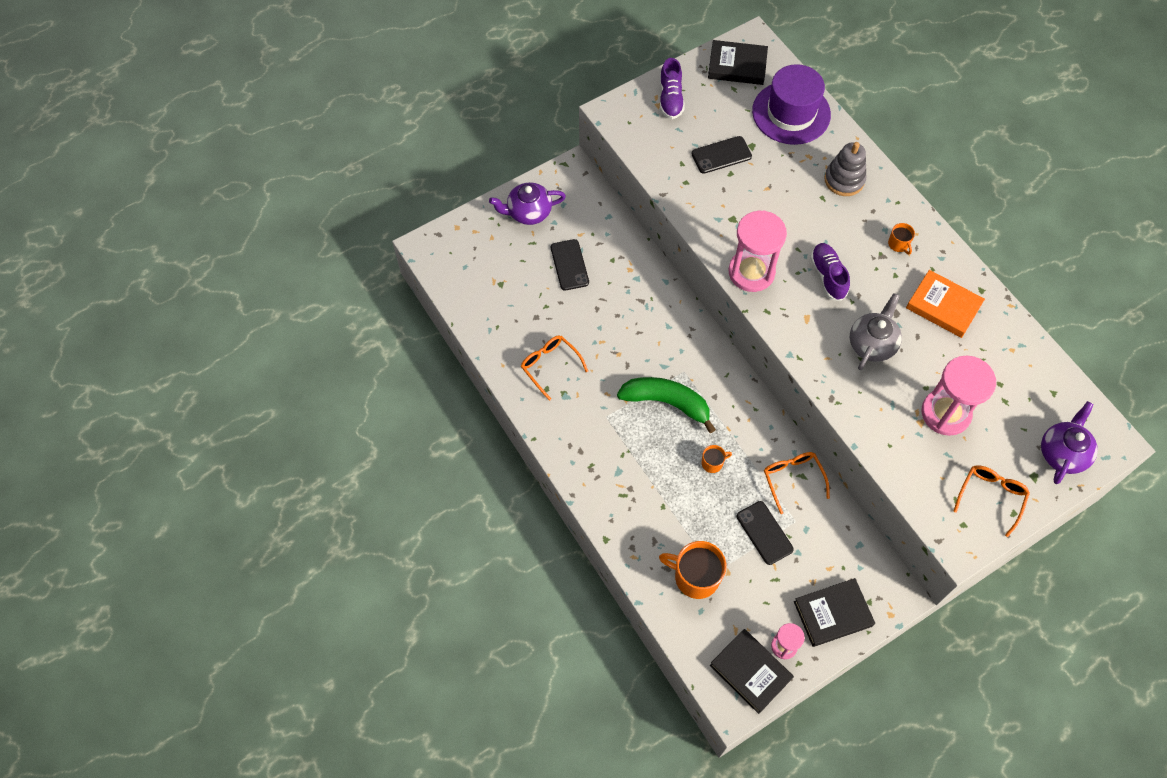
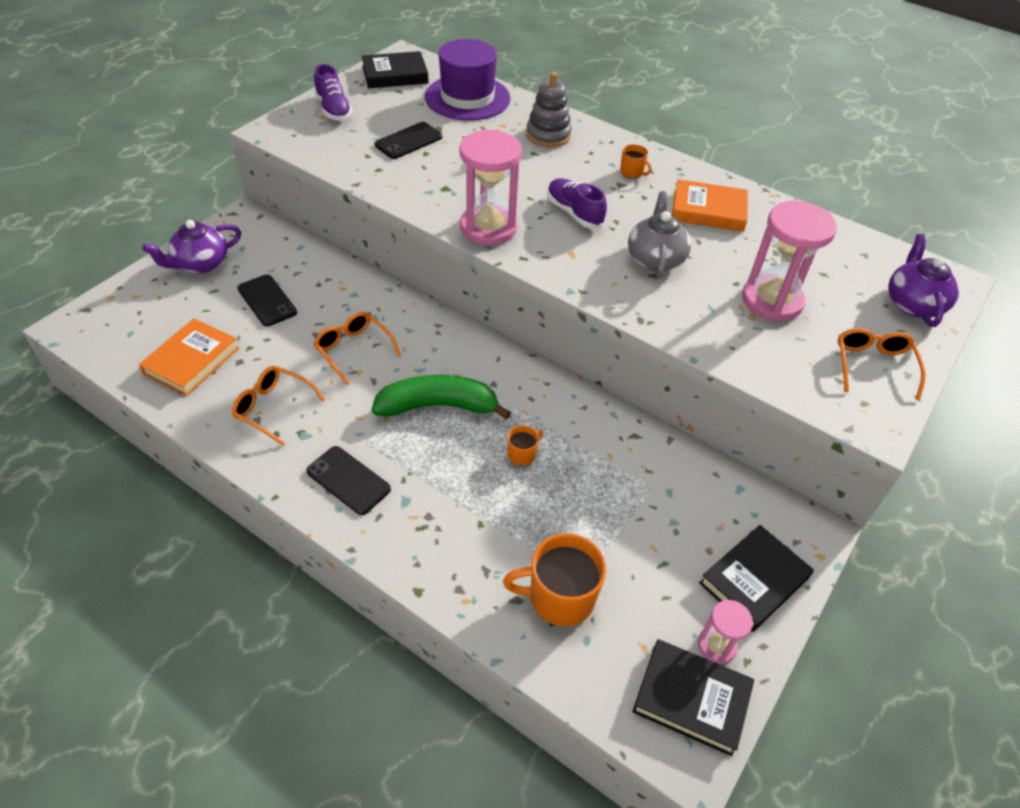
camera: 25 degrees left, 15 degrees down
(503, 306) = (191, 361): none -> orange book
(764, 533) = (622, 513): black phone -> black phone (348, 480)
(792, 479) = (625, 442): orange glasses -> orange glasses (353, 350)

